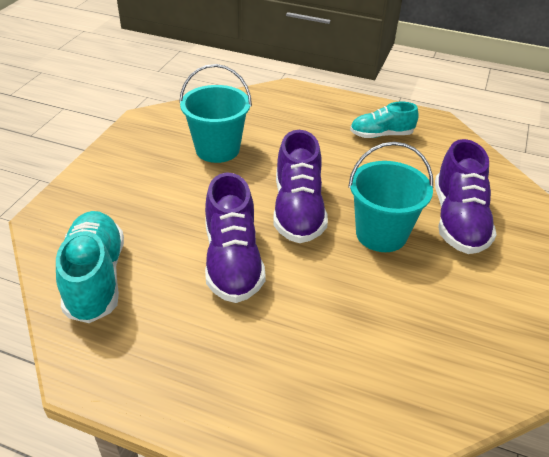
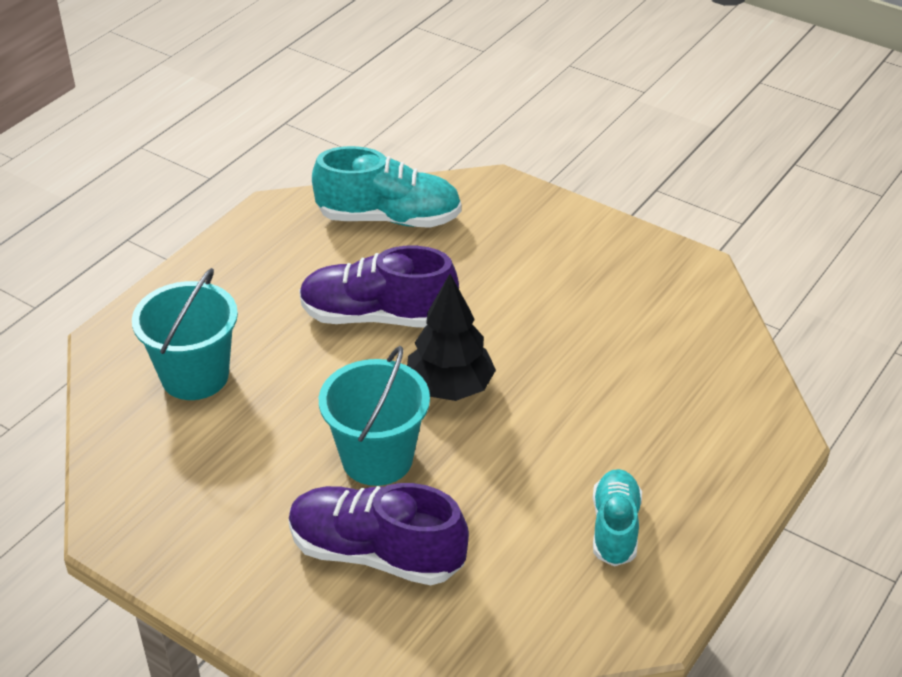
camera: 105 degrees right, 0 degrees up
(217, 149) = (606, 330): turquoise bucket -> turquoise bucket (195, 376)
(298, 210) = (450, 388): purple shoe -> black tree

